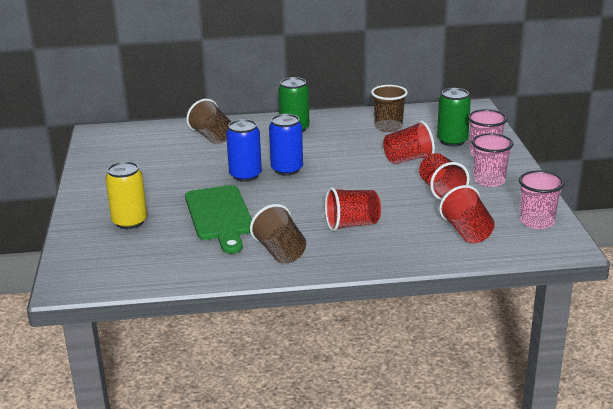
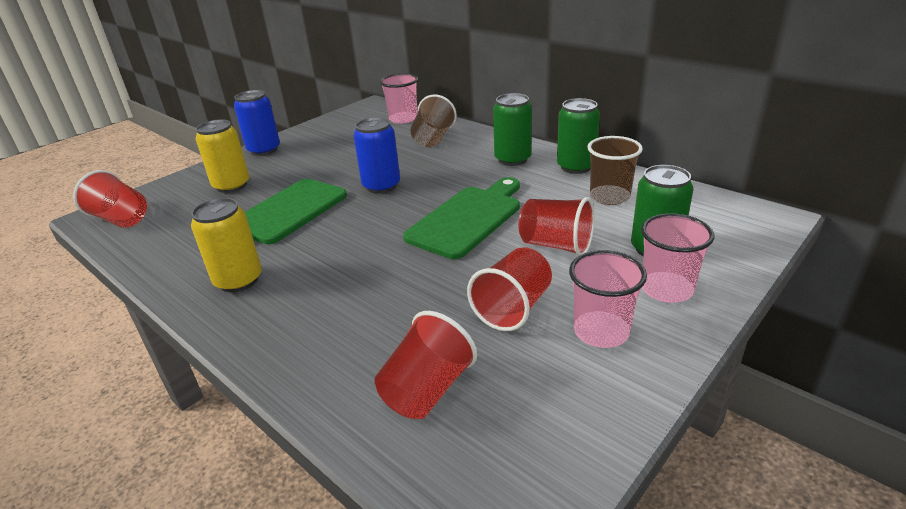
camera: 50 degrees right, 5 degrees up
(280, 252) = (238, 280): brown cup -> yellow can
(287, 169) = (423, 197): blue can -> blue can (264, 150)
(339, 168) = (468, 219): none -> green cutting board
(340, 119) = (576, 167): none -> green can
(352, 225) = (347, 291): red cup -> red cup (121, 219)
(537, 222) = (545, 447): pink cup -> pink cup (403, 119)

